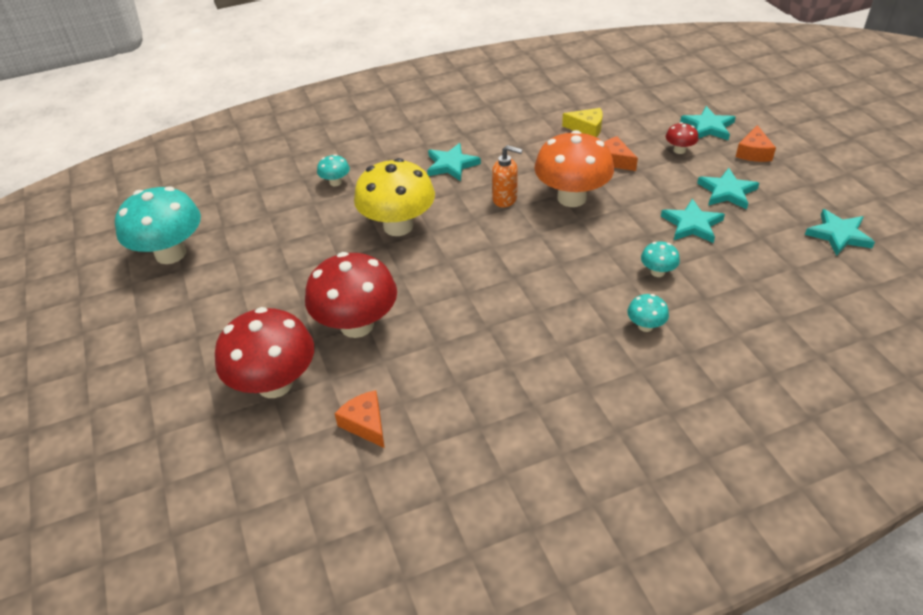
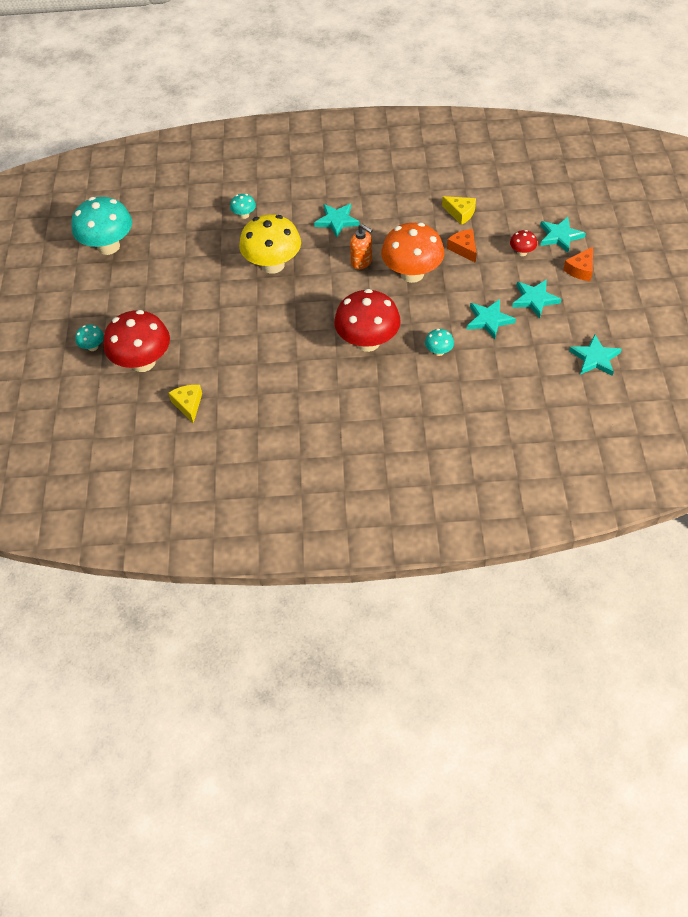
camera: 20 degrees right, 10 degrees up
(357, 325) = (211, 335): red mushroom -> red mushroom (368, 342)
(365, 424) = (188, 405): orange cheese -> yellow cheese
(645, 326) = (404, 389): turquoise mushroom -> turquoise mushroom (93, 347)

